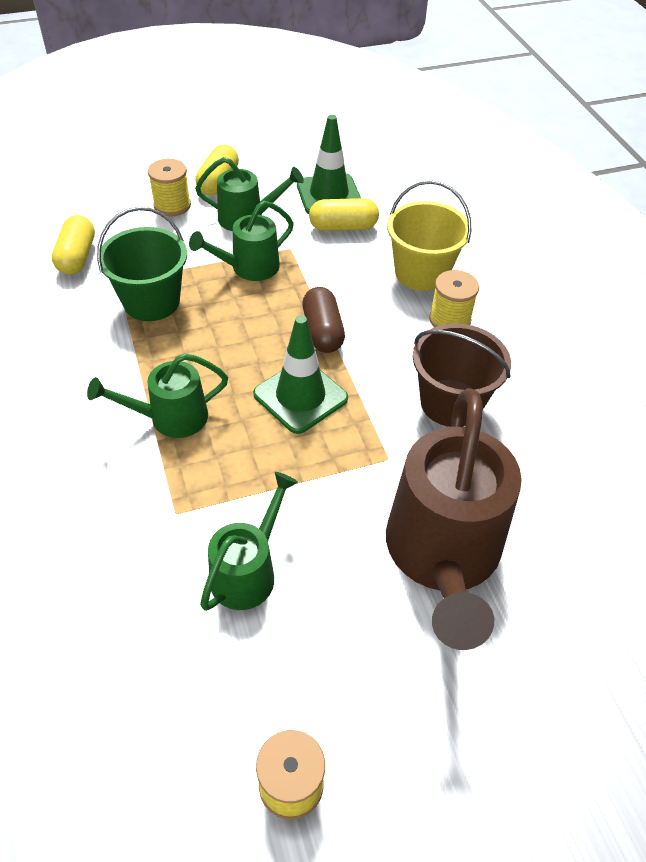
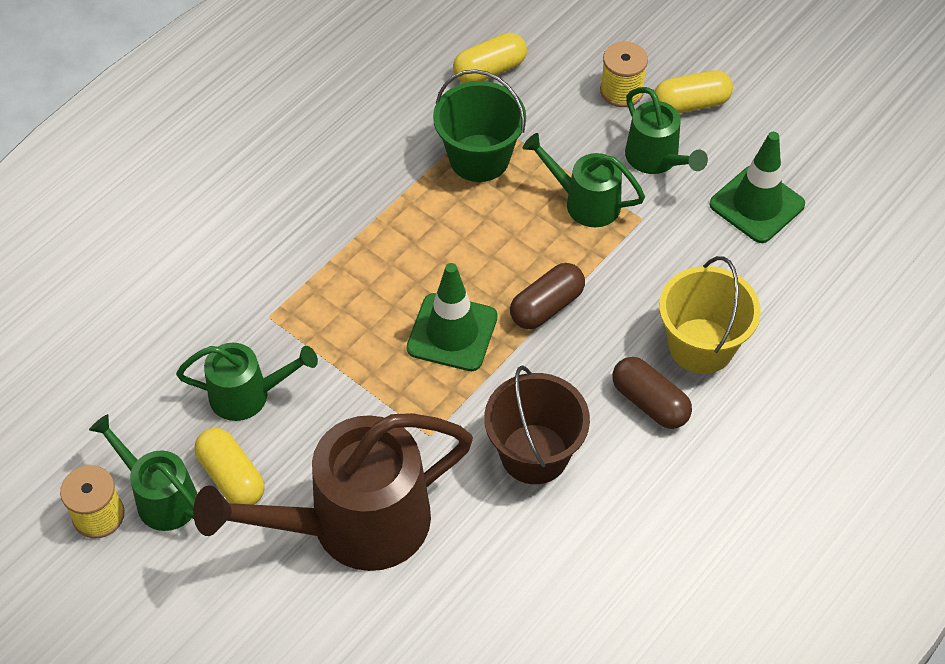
camera: 60 degrees right, 5 degrees up
(170, 418) = (357, 254): green watering can -> green watering can (159, 496)
(343, 227) = (714, 244): yellow capsule -> yellow capsule (231, 477)
(449, 319) = (650, 402): yellow spool -> brown capsule

